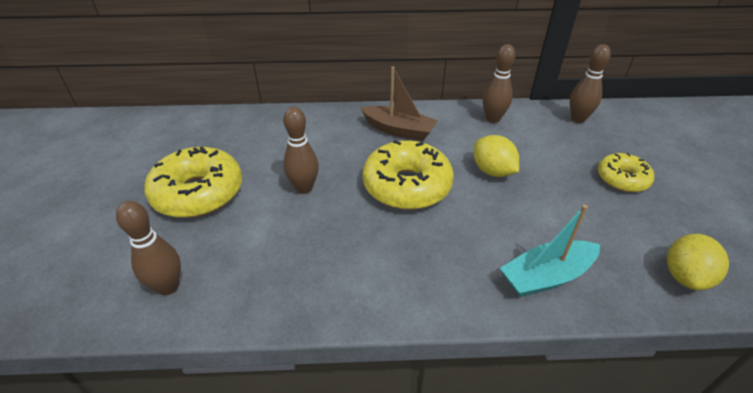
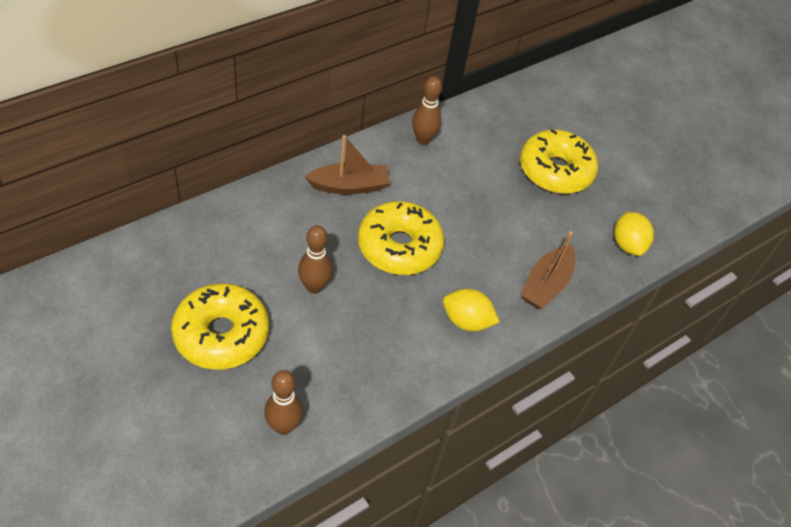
camera: 40 degrees left, 10 degrees up
(492, 171) = (457, 202): yellow lemon -> yellow lemon (466, 321)
(546, 276) = (546, 285): turquoise boat -> brown boat
(578, 119) = (493, 113): brown bowling pin -> none
(622, 179) = (555, 171): yellow donut -> yellow donut, size x1.72

